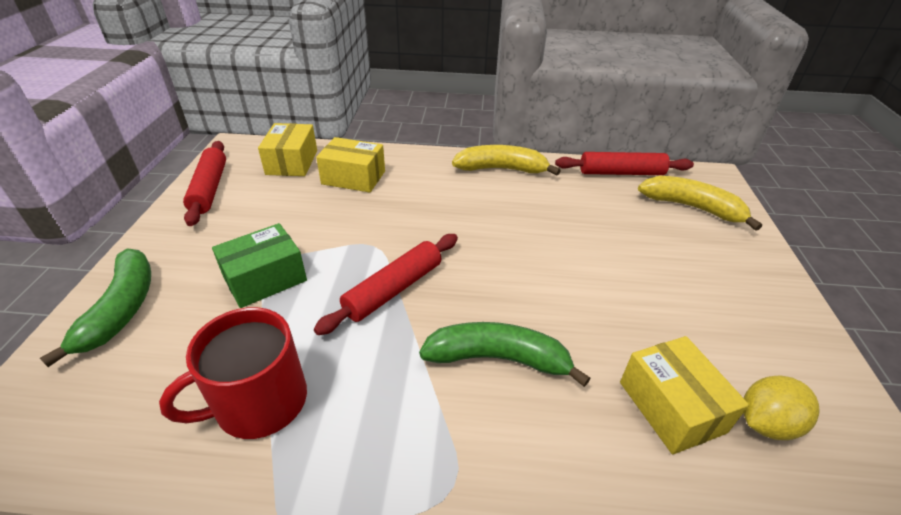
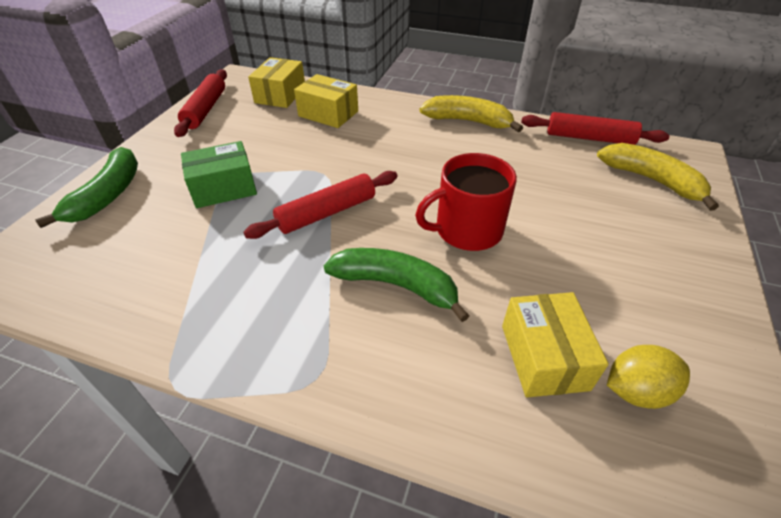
camera: 15 degrees right, 5 degrees up
(259, 402) = (185, 283): red mug -> red mug (467, 230)

